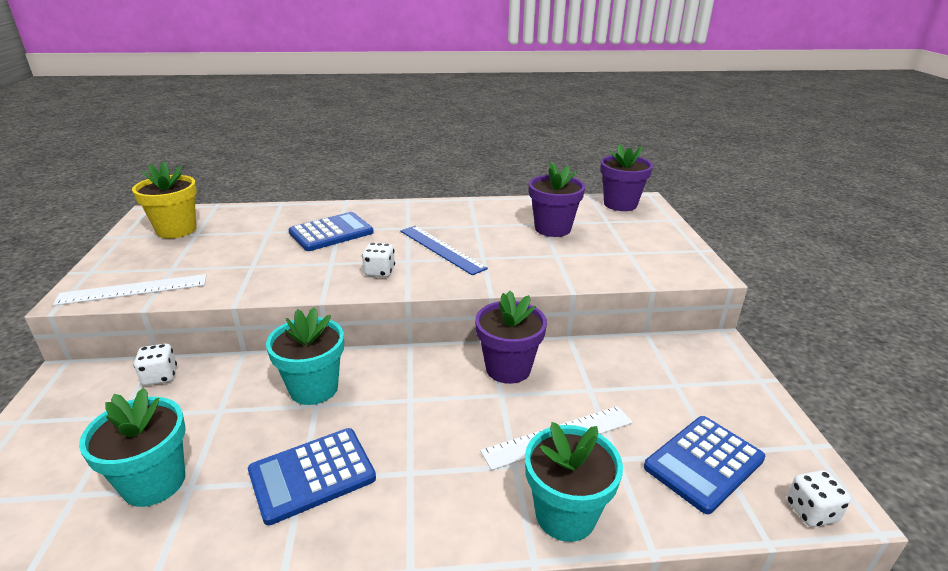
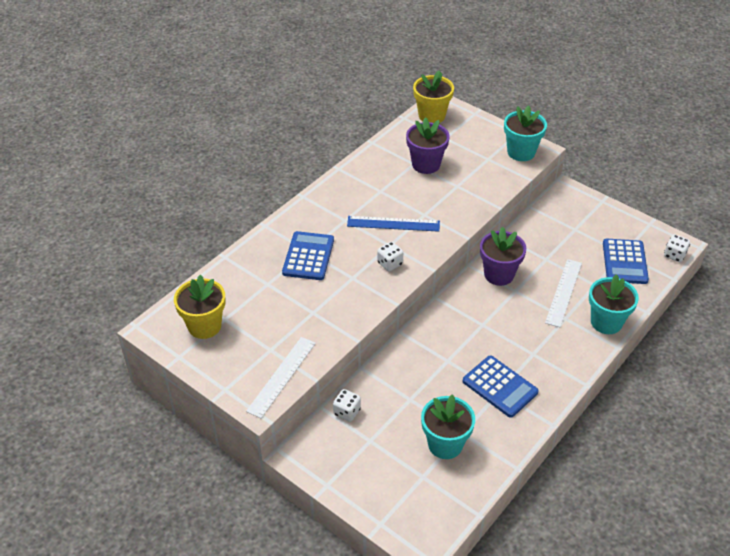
camera: 45 degrees left, 15 degrees up
(312, 475) = (500, 387): blue calculator -> blue calculator turned 60 degrees counterclockwise
(314, 388) = (432, 354): turquoise flower pot -> turquoise flower pot (521, 152)
(620, 204) = (431, 116): purple flower pot -> yellow flower pot

